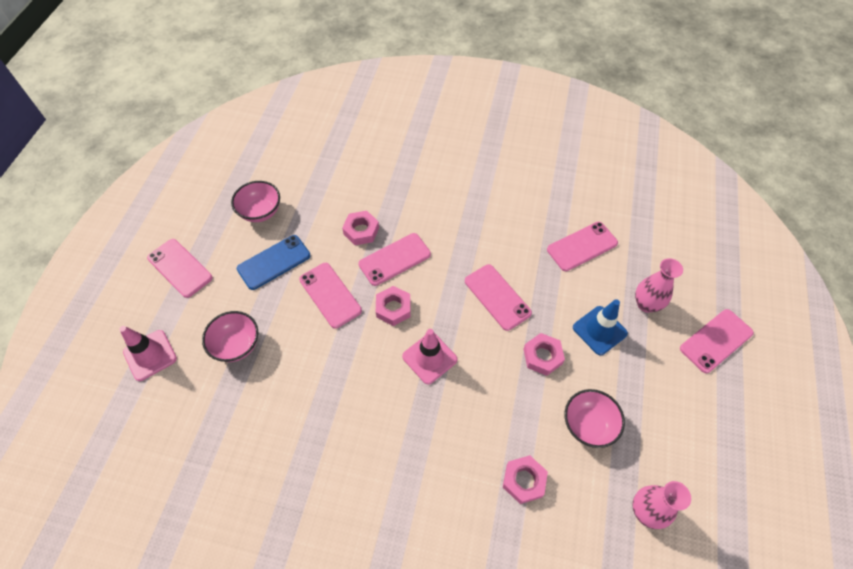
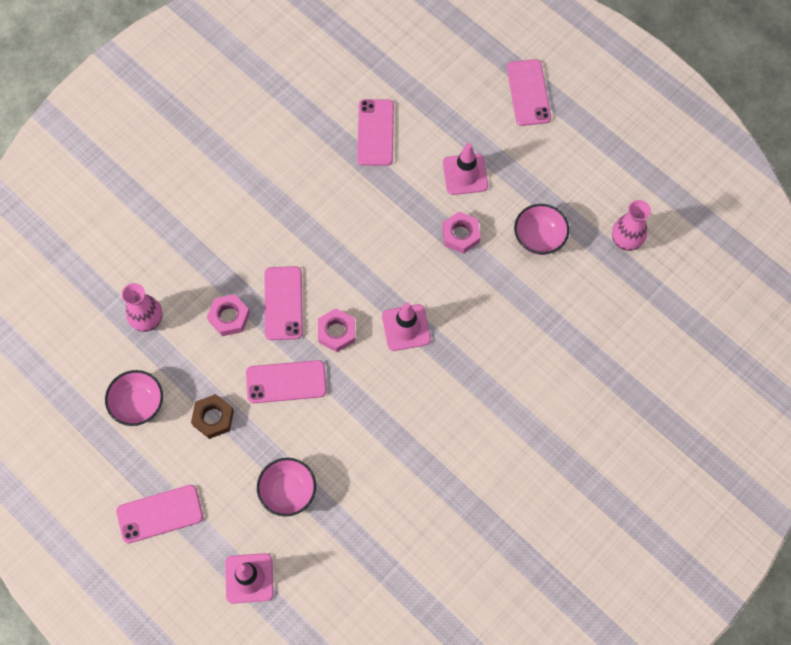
camera: 60 degrees left, 10 degrees up
(274, 262) = (213, 418): blue phone -> brown nut
(497, 297) = (381, 236): pink phone -> none
(524, 480) = (554, 314): pink nut -> none
(599, 330) = (465, 174): blue traffic cone -> pink traffic cone
(646, 304) = (464, 121): pink vase -> pink vase (148, 321)

